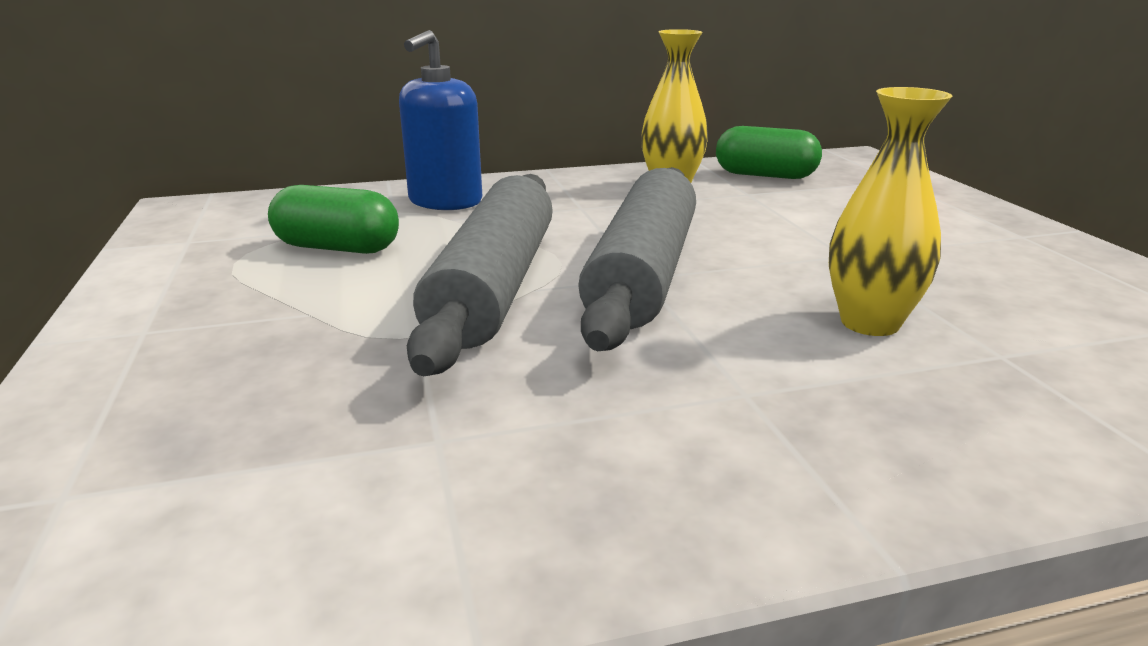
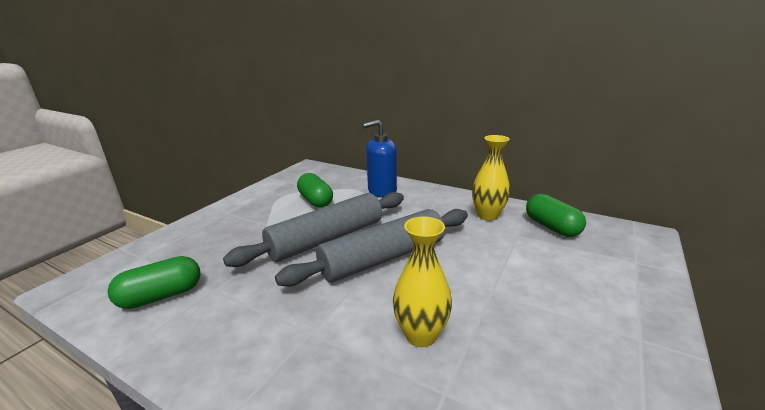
camera: 45 degrees right, 0 degrees up
(329, 512) = (161, 296): none -> green capsule

